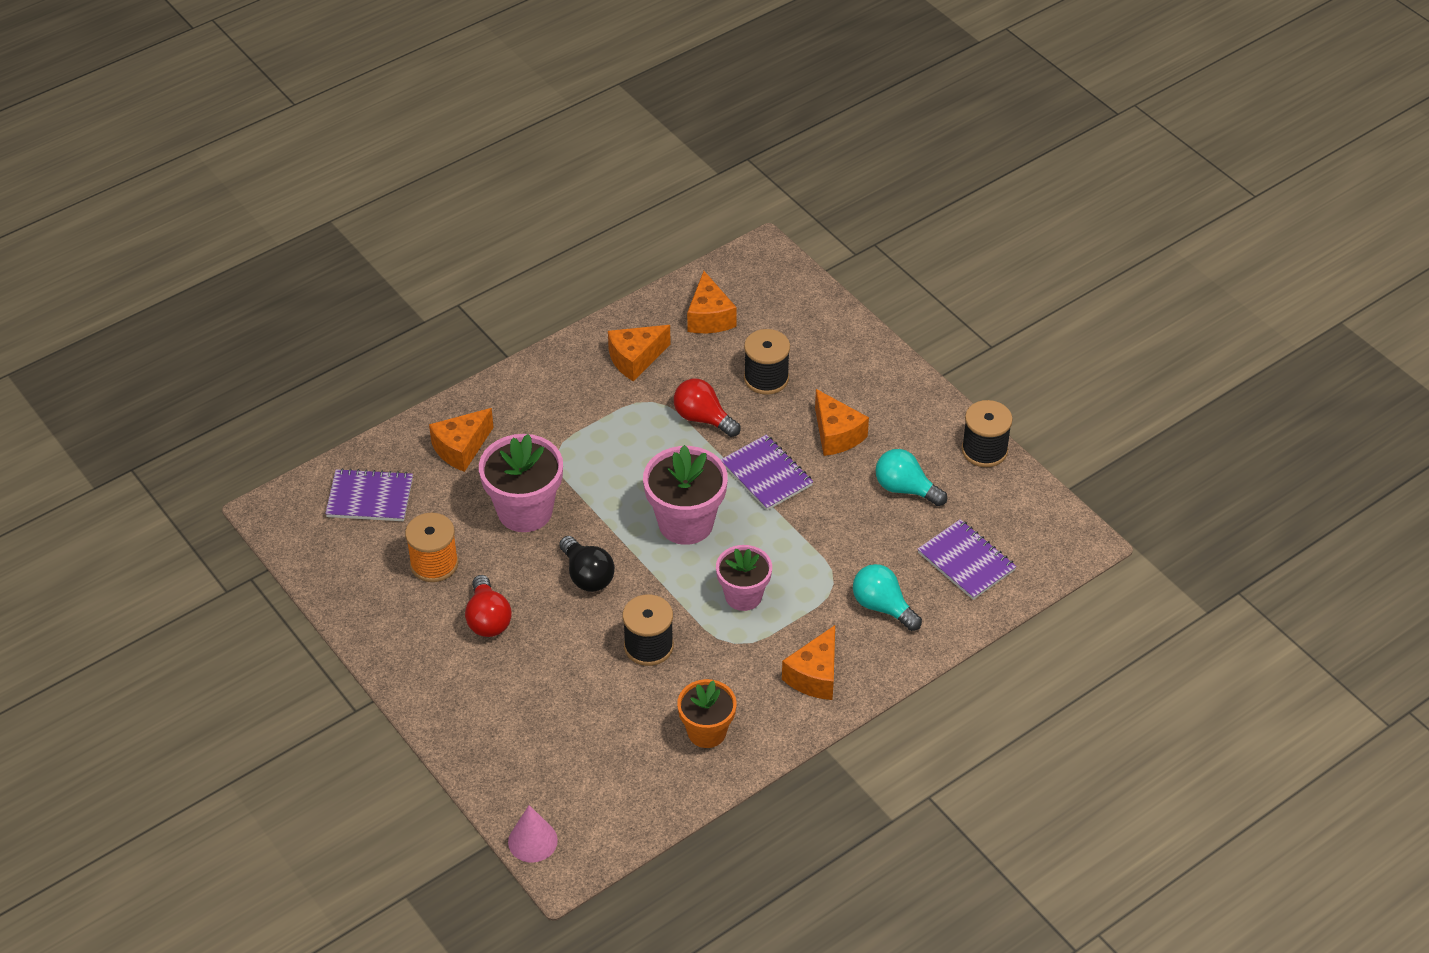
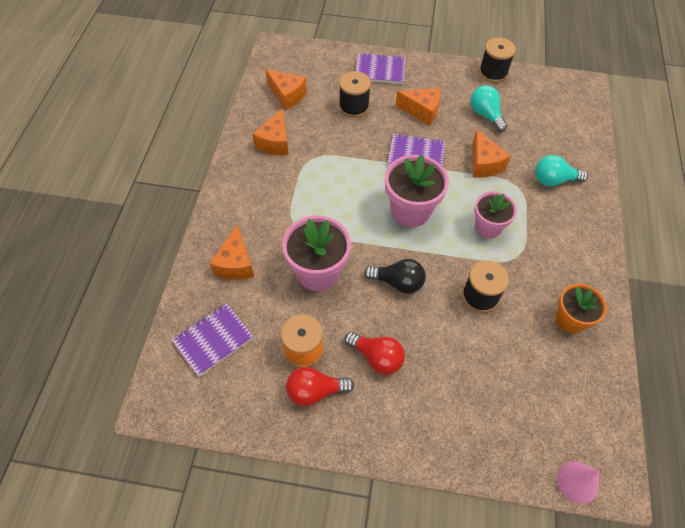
camera: 45 degrees left, 10 degrees up
(703, 418) = (349, 149): red light bulb -> red light bulb (315, 391)
(815, 675) = (574, 242): orange cheese -> orange cheese (484, 164)
(905, 489) = (485, 115): turquoise light bulb -> turquoise light bulb turned 75 degrees clockwise
(966, 561) = (556, 129): purple notebook -> purple notebook (380, 70)

